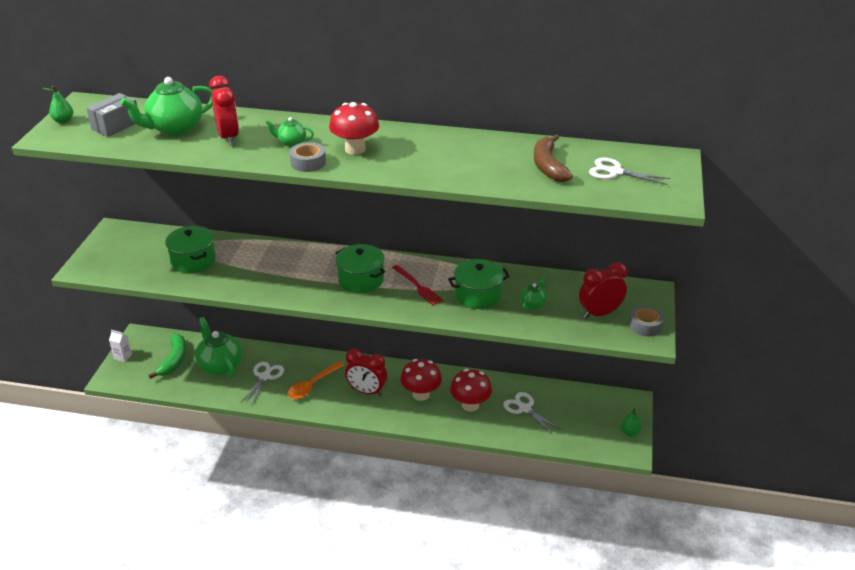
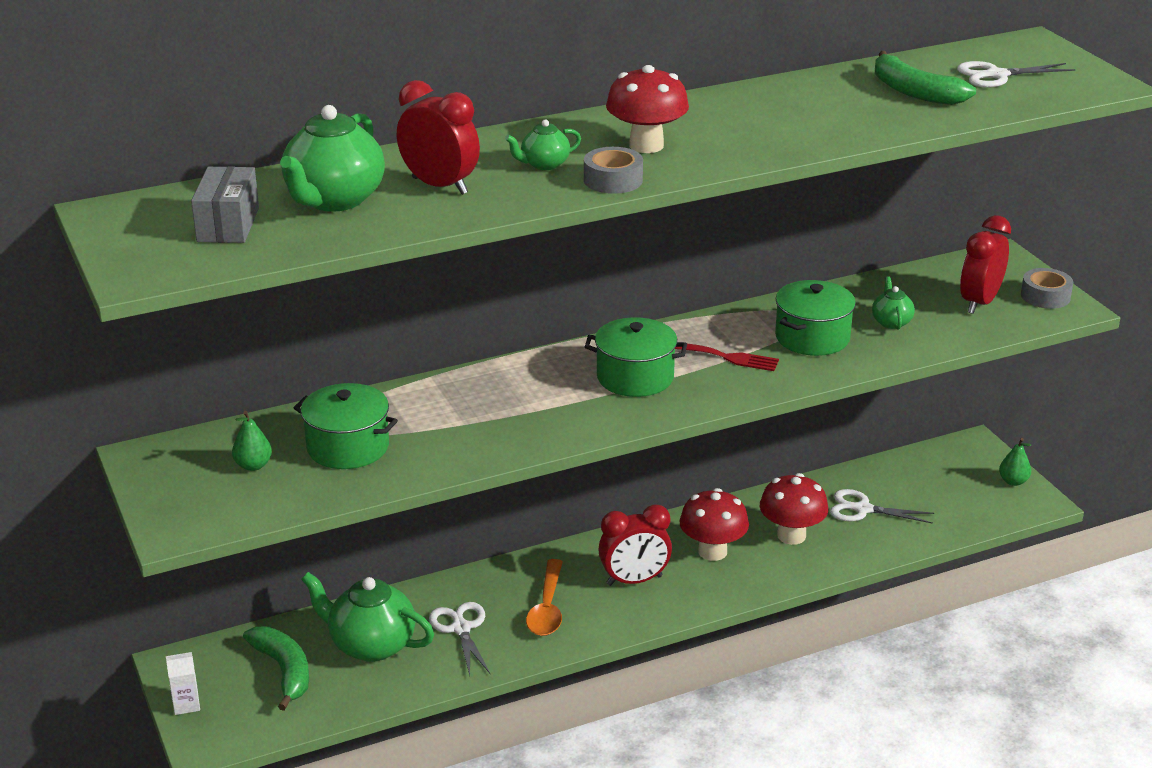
camera: 35 degrees left, 5 degrees down
(63, 121) = (122, 245): green pear -> green pear (253, 465)
(548, 166) = (914, 92): brown banana -> green banana

